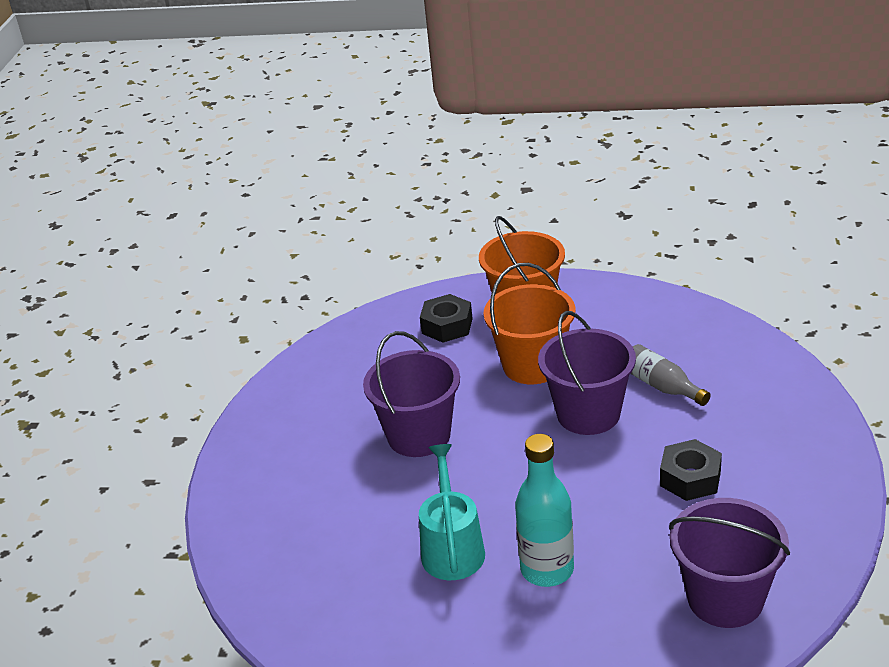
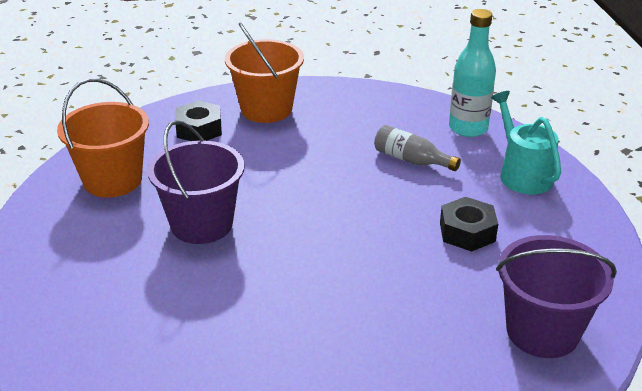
camera: 20 degrees left, 0 degrees up
(452, 548) = (268, 323): turquoise watering can -> turquoise watering can (522, 174)
(532, 365) = (290, 154): orange bucket -> orange bucket (112, 180)
(547, 570) = (368, 329): turquoise bottle -> turquoise bottle (468, 128)
(588, 414) = (355, 189): purple bucket -> none

